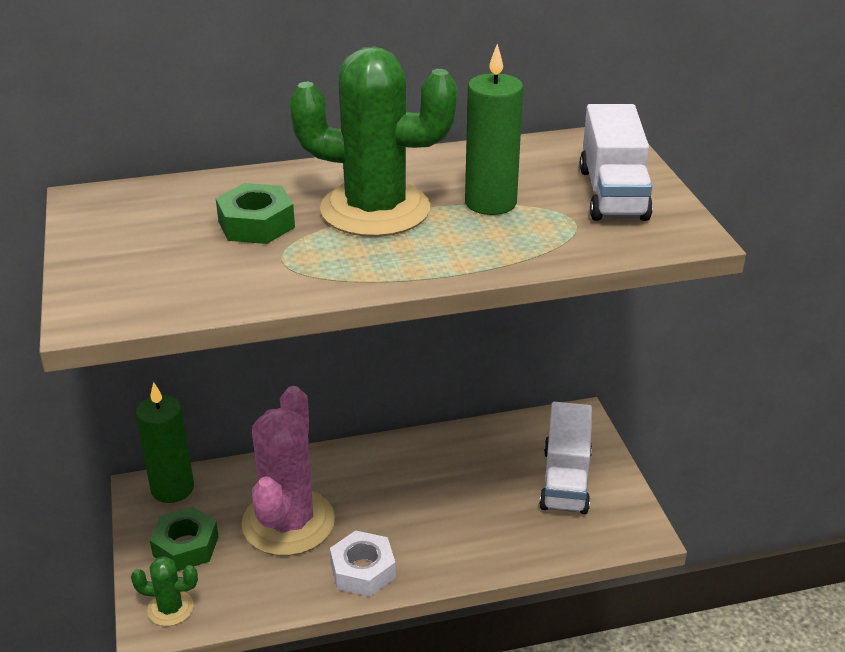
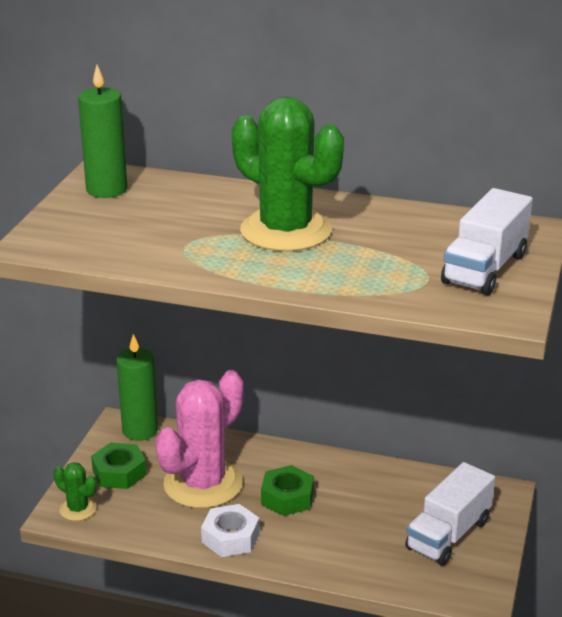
camera: 30 degrees right, 5 degrees down
(256, 224) = (192, 218): green nut -> green nut (287, 497)
(490, 203) = (378, 249): green candle -> green candle (106, 189)

